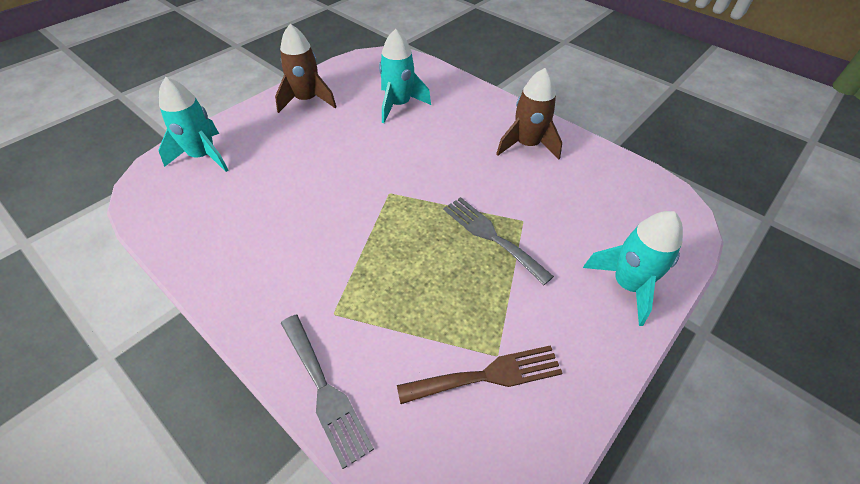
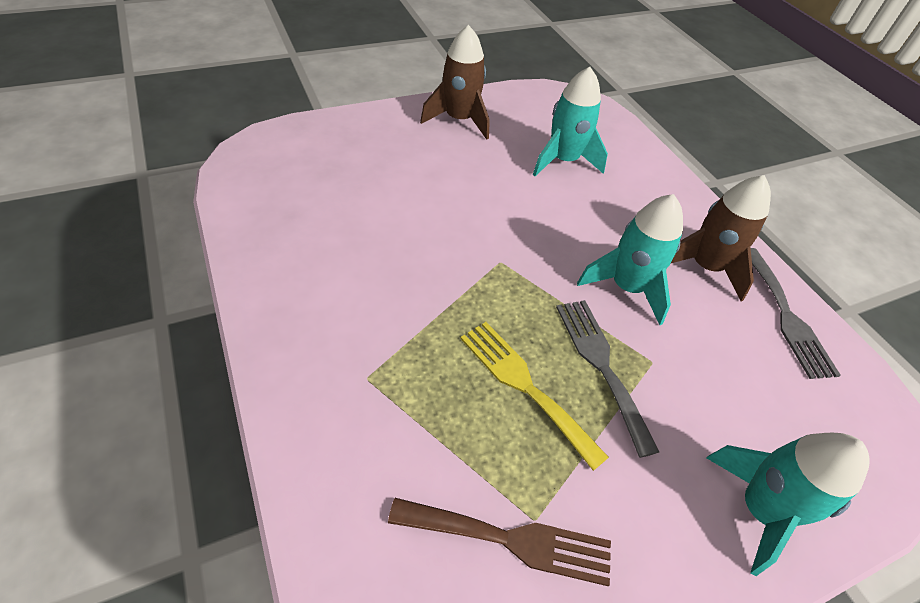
camera: 20 degrees right, 0 degrees up
(203, 156) = (318, 144): turquoise rocket -> turquoise rocket (627, 287)
(324, 390) = (312, 464): grey fork -> grey fork (786, 316)
(448, 271) = (524, 386): none -> yellow fork

